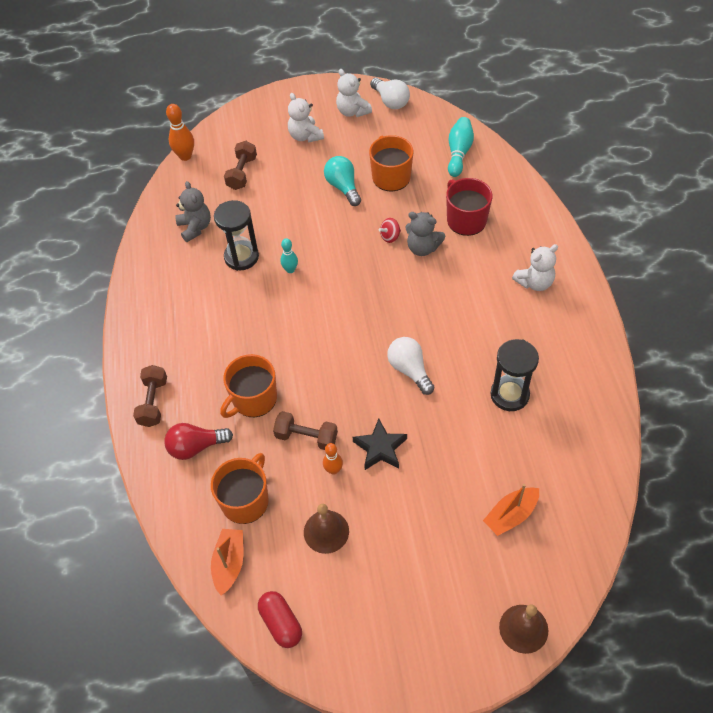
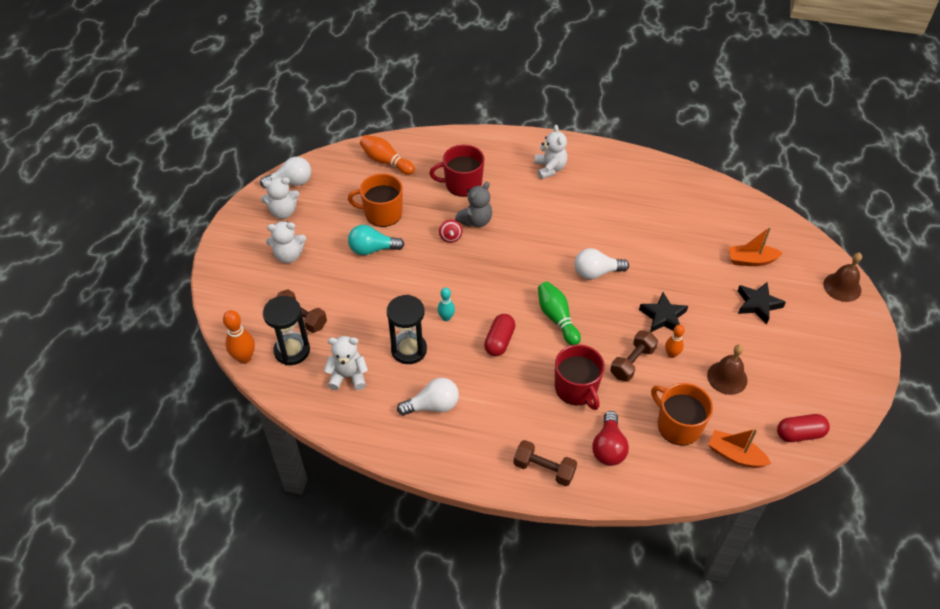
camera: 70 degrees left, 5 degrees down
(189, 296) = (433, 405): none -> white light bulb
(195, 227) = (348, 376): grey teddy bear -> white teddy bear
(253, 399) = (576, 388): orange mug -> red mug
(282, 319) = (499, 341): none -> red capsule
(332, 355) = (557, 318): none -> green bowling pin
(446, 538) = (758, 304): none -> black star
(459, 153) = (386, 161): turquoise bowling pin -> orange bowling pin
(509, 395) = (647, 222): black hourglass -> black hourglass (292, 351)
(511, 515) = (751, 260): orange boat -> orange boat turned 105 degrees clockwise

